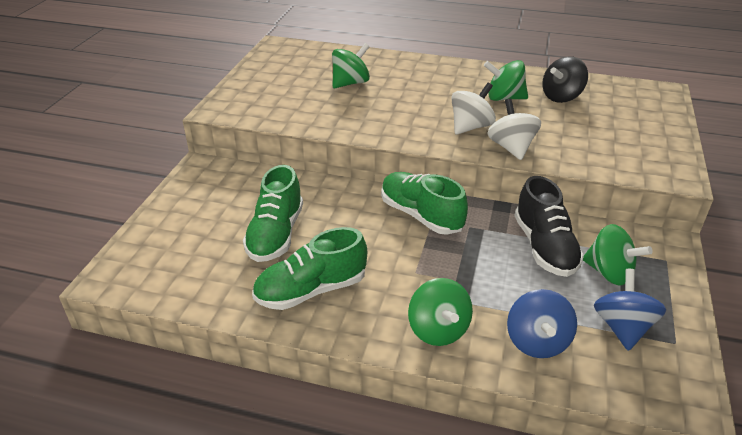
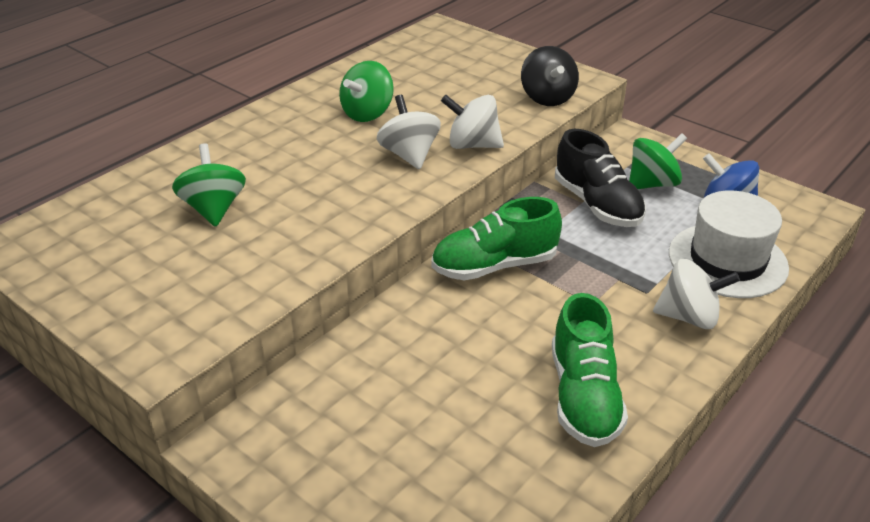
camera: 65 degrees left, 0 degrees up
(276, 234) = (455, 401): green shoe -> none
(438, 330) = (689, 317): green spinning top -> white spinning top
(537, 342) = (727, 260): blue spinning top -> white hat
(544, 247) = (597, 204): black shoe -> black shoe turned 45 degrees clockwise
(561, 97) = (398, 81): black spinning top -> black spinning top (547, 98)

